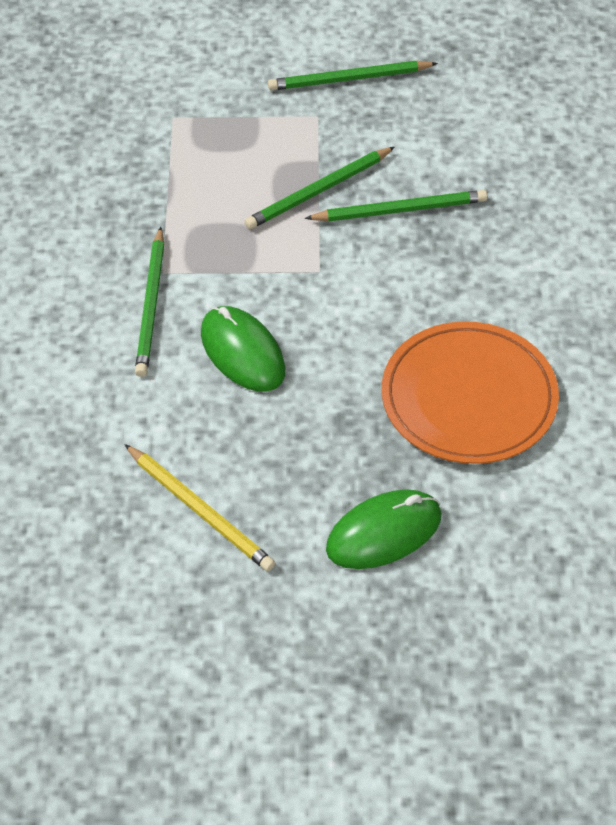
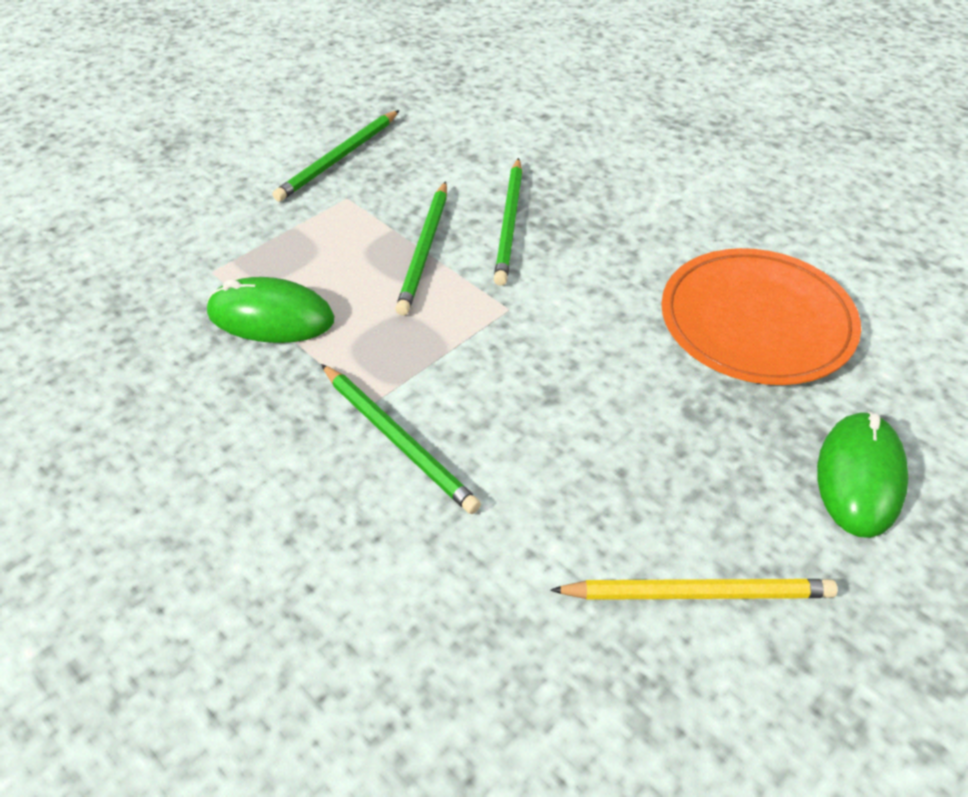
camera: 45 degrees left, 5 degrees down
(242, 352) = (537, 419): green mouse -> green mouse (271, 317)
(400, 210) = (509, 224): green pencil -> green pencil turned 150 degrees clockwise

